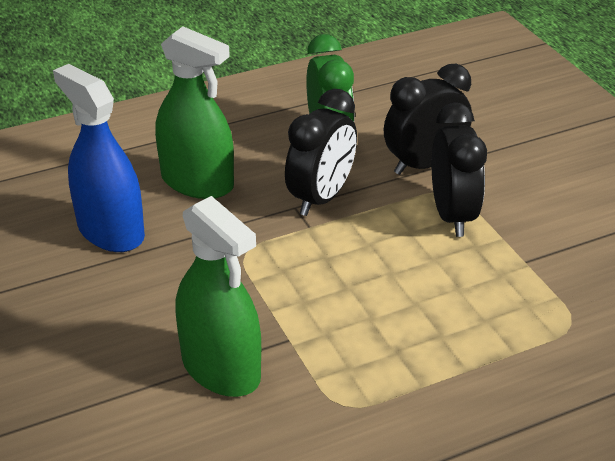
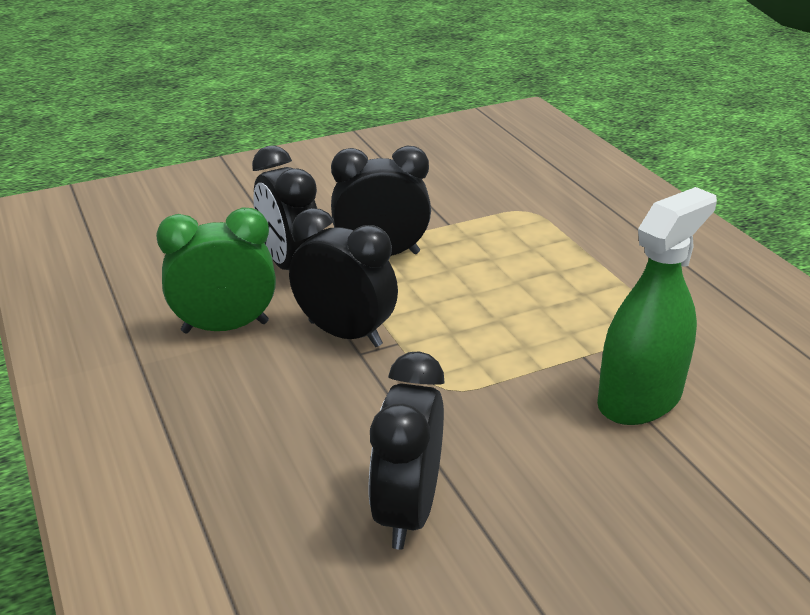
camera: 90 degrees left, 5 degrees down
(111, 231) = (407, 511): blue spray bottle -> black clock
(197, 182) = (301, 434): green spray bottle -> none

